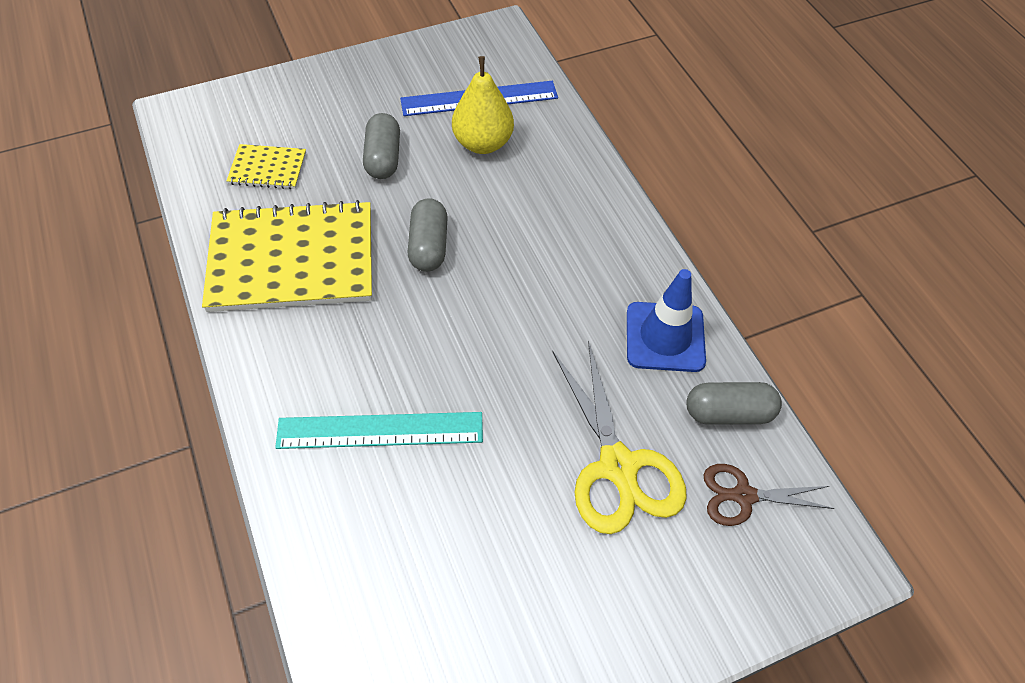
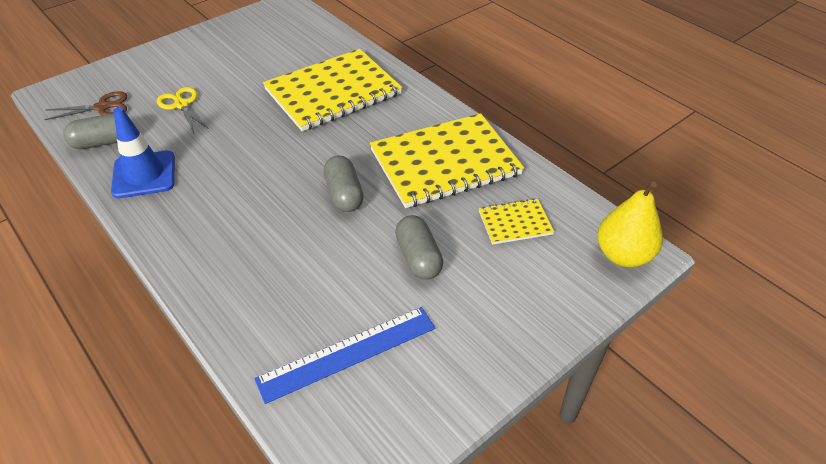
camera: 165 degrees right, 10 degrees down
(380, 431) = (333, 92): turquoise ruler -> yellow notebook
(483, 143) = (327, 298): yellow pear -> yellow pear (623, 255)
(618, 466) = (181, 105): yellow scissors -> yellow scissors, size x0.59

